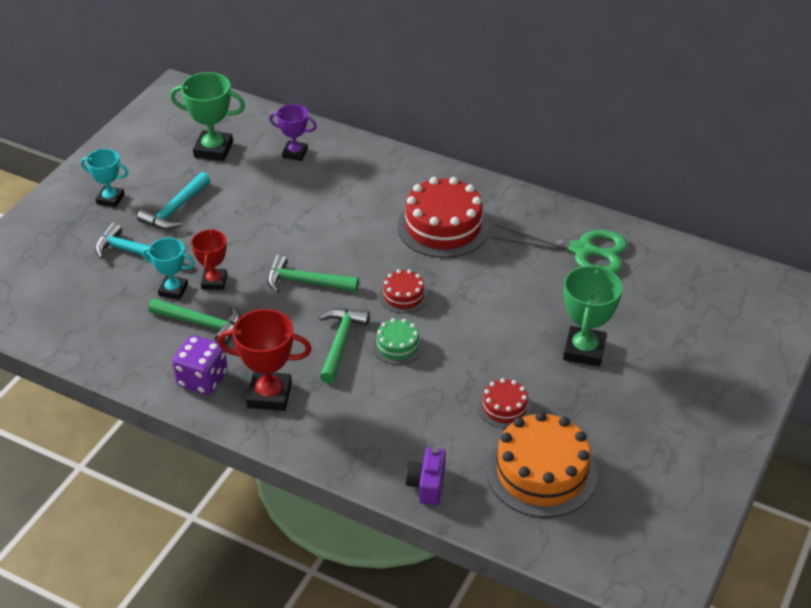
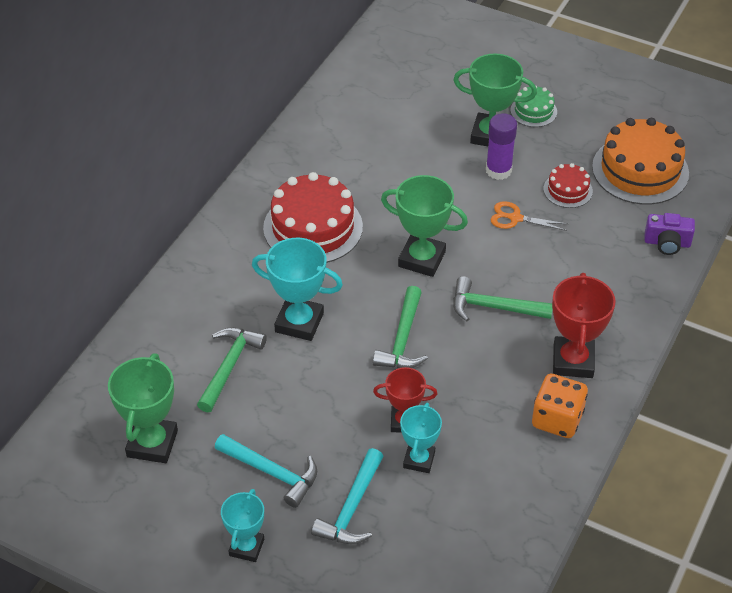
camera: 90 degrees left, 5 degrees up
(201, 323) = (472, 427): green hammer -> green hammer (229, 366)
(202, 379) = (557, 419): purple dice -> orange dice
(295, 153) = (169, 359): purple trophy -> none
(329, 221) = (299, 322): none -> turquoise trophy
(397, 346) = (494, 263): green cake -> green cake (533, 111)
(403, 296) = (422, 259): red cake -> green trophy
(460, 364) = (515, 218): none -> orange scissors
(530, 354) = (498, 170): none -> purple glue stick
(582, 251) = (352, 127): green scissors -> none

